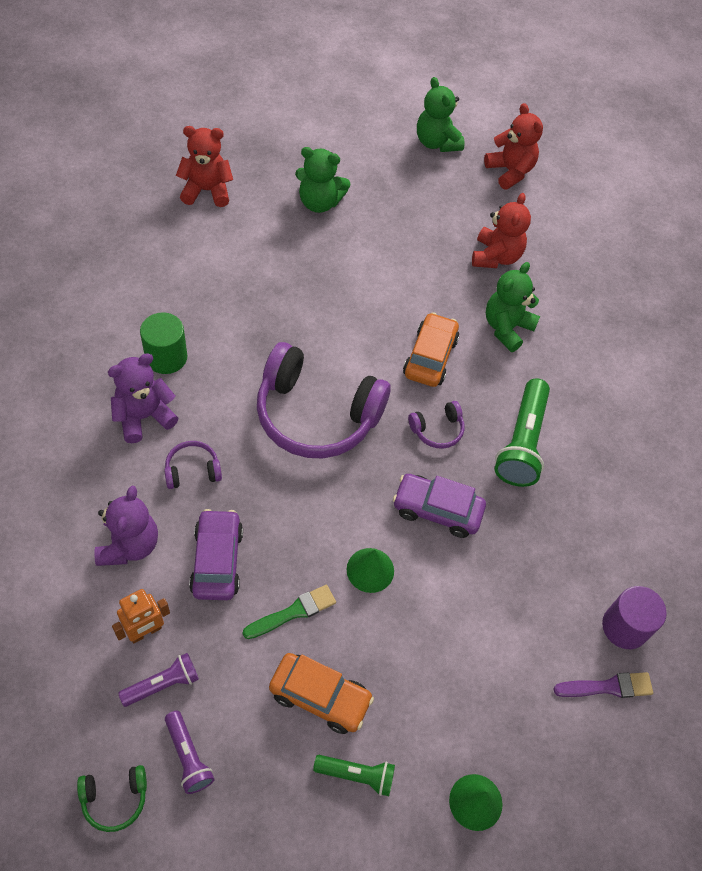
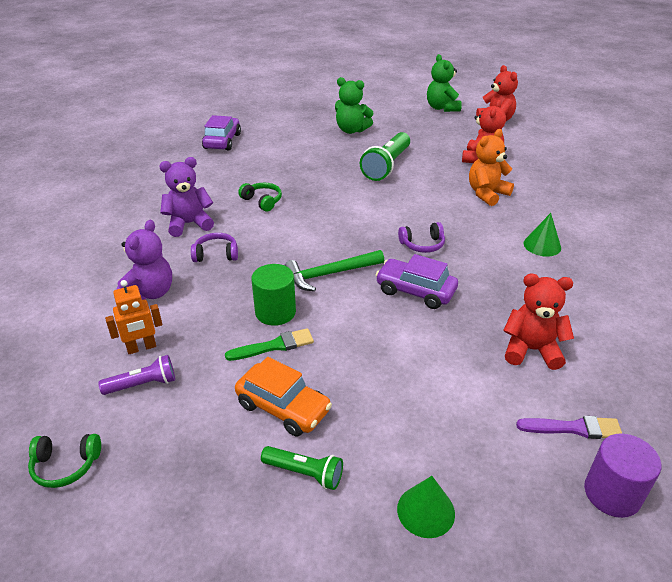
camera: 15 degrees right, 20 degrees down
(166, 357) = (217, 195): green cylinder -> green cylinder (275, 312)
(188, 756) = (146, 440): purple flashlight -> none
(206, 191) = (273, 123): red teddy bear -> red teddy bear (531, 350)
(217, 560) = (218, 308): purple car -> purple car (222, 141)
(228, 364) = (262, 201): none -> green headphones
(316, 415) = (324, 231): purple headphones -> none
(335, 492) = (329, 274): none -> green hammer
(370, 570) = (349, 324): green cone -> green cone (542, 245)
(430, 357) = (422, 205): orange car -> none
(506, 328) = (487, 194): green teddy bear -> orange teddy bear
(522, 442) = (495, 256): green flashlight -> green flashlight (387, 166)
(624, 627) = (591, 383): purple cylinder -> purple cylinder (612, 493)

